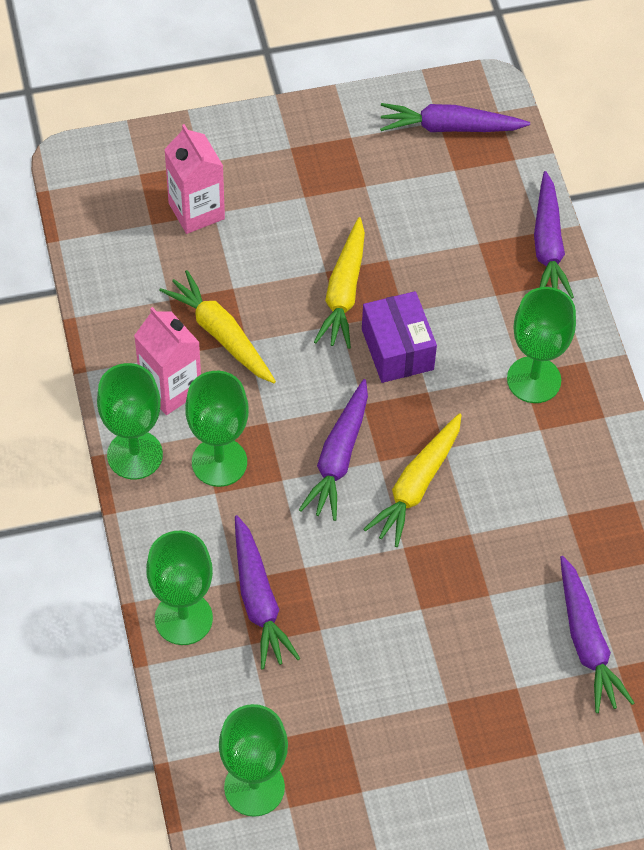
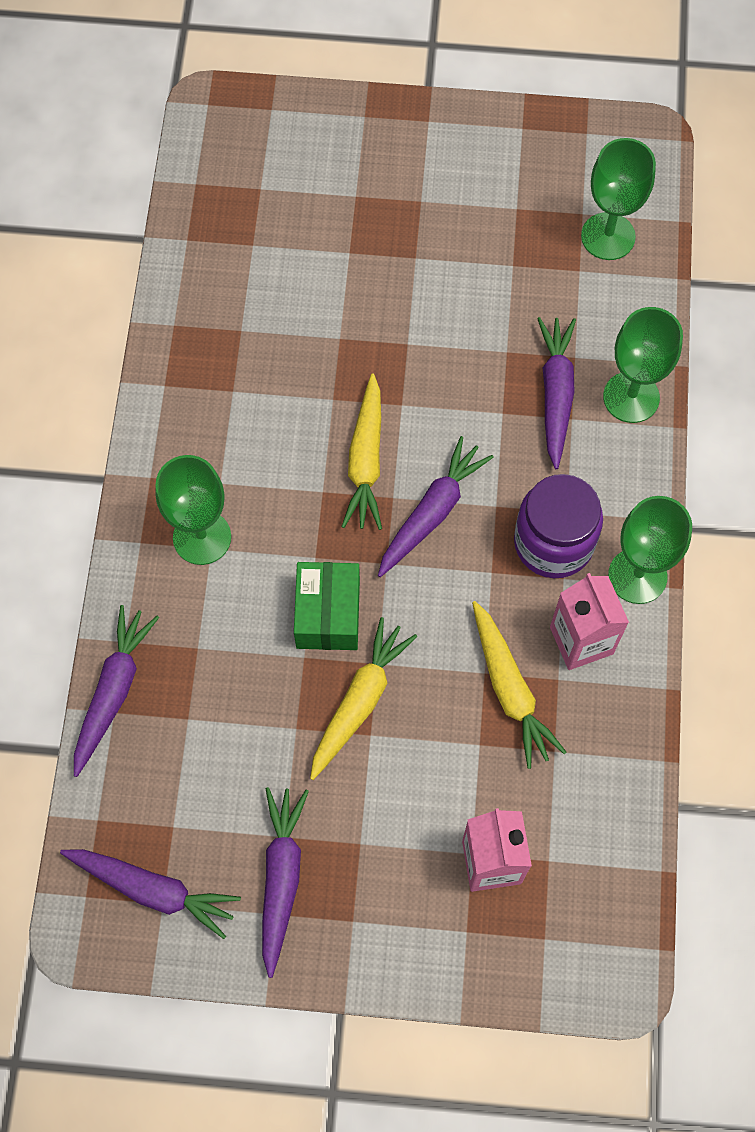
camera: 160 degrees left, 10 degrees up
(219, 462) = (553, 543): green goblet -> purple jar
(397, 349) = (328, 614): purple box -> green box
(416, 486) = (366, 460): yellow carrot -> yellow carrot turned 135 degrees clockwise
(587, 642) = (270, 272): purple carrot -> purple carrot (281, 878)

